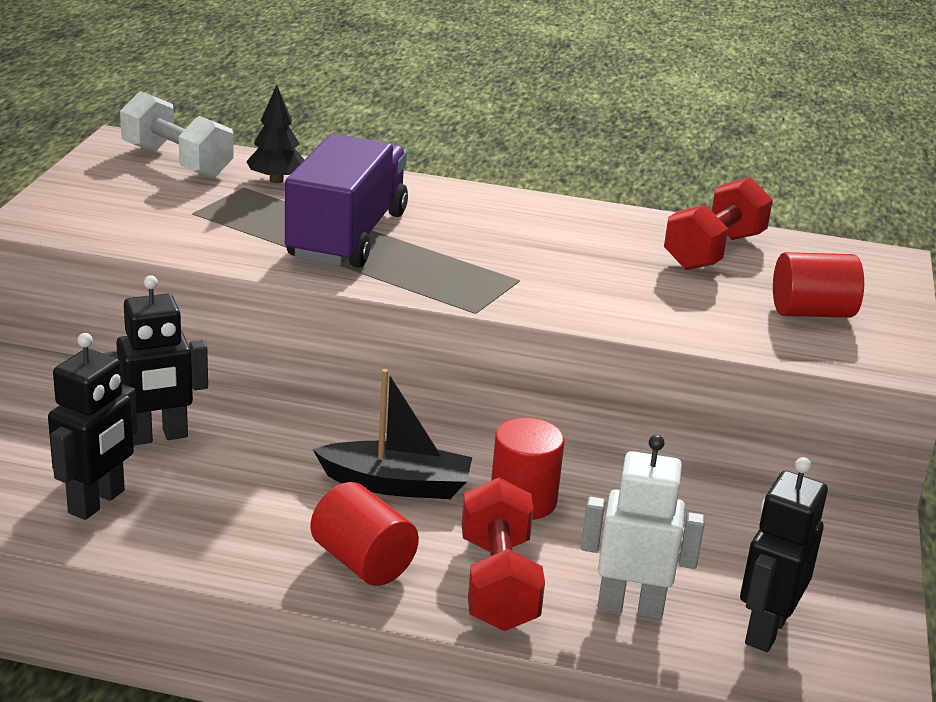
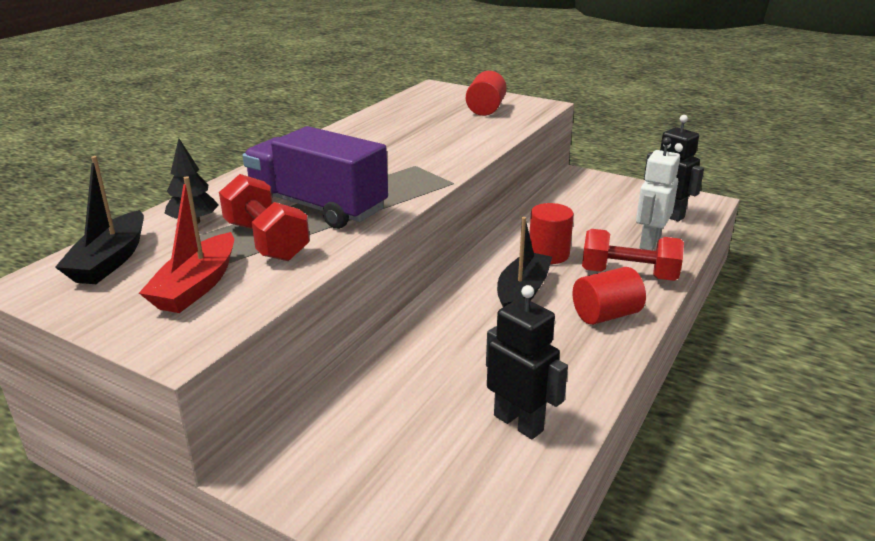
camera: 70 degrees left, 0 degrees up
(138, 208) = (197, 286): none -> red boat
(157, 437) = (432, 384): black robot -> none
(177, 162) = (110, 260): white dumbbell -> black boat
(714, 251) = (405, 116): red dumbbell -> red dumbbell (266, 241)

